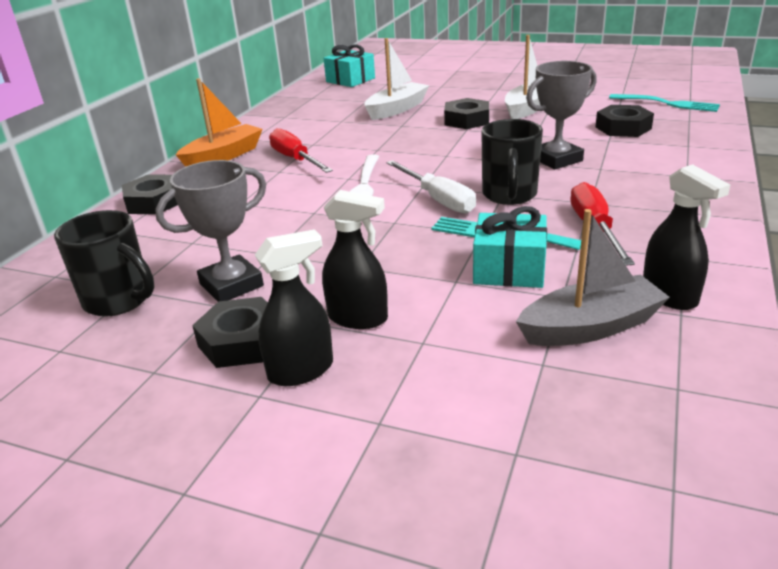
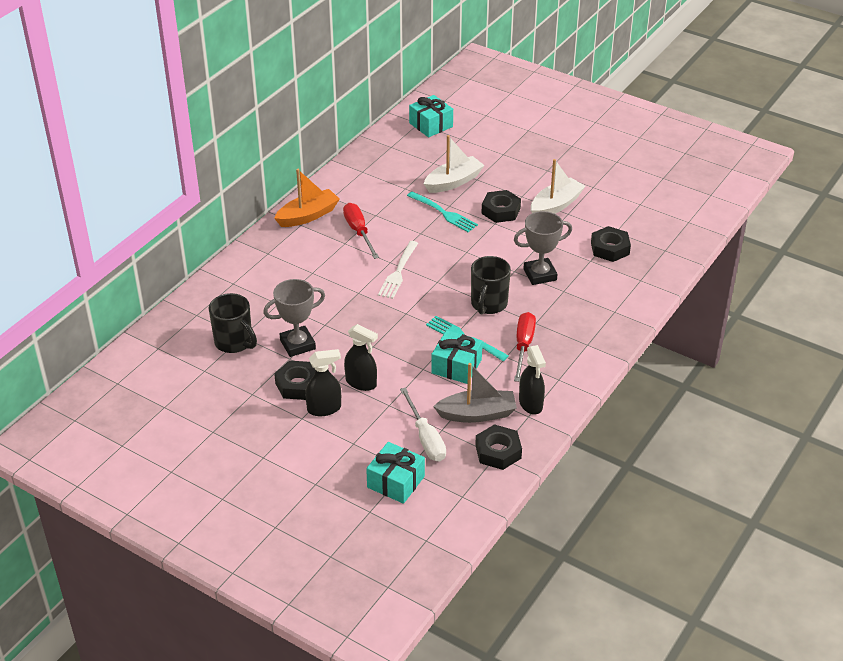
camera: 10 degrees right, 10 degrees up
(154, 202) = (256, 258): black nut -> black nut (498, 451)
(437, 199) = (441, 298): white screwdriver -> white screwdriver (425, 438)
(506, 487) = (396, 482): none -> turquoise gift
(667, 104) = (665, 225): turquoise fork -> turquoise fork (444, 213)

